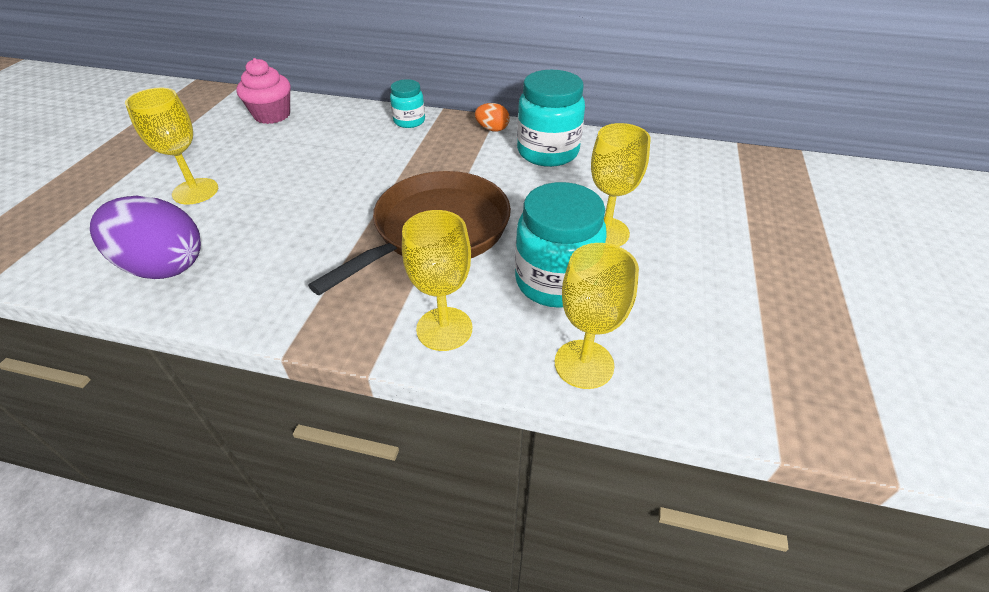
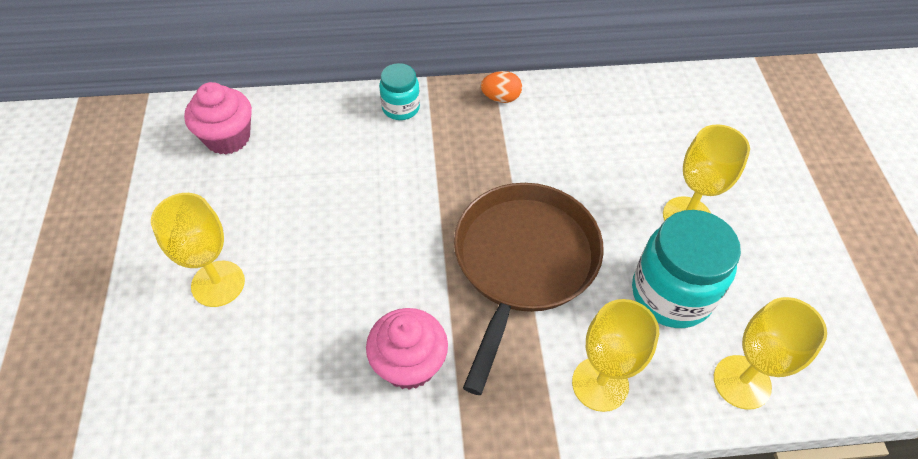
camera: 20 degrees left, 10 degrees up
(164, 266) = (260, 400): purple egg -> none
(293, 273) = (409, 364): none -> pink cupcake
(547, 152) = (577, 119): turquoise jar -> none

